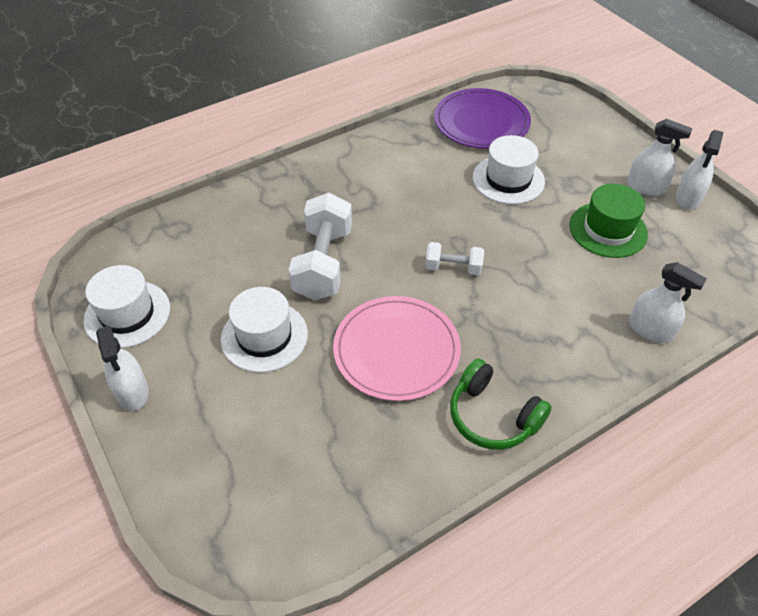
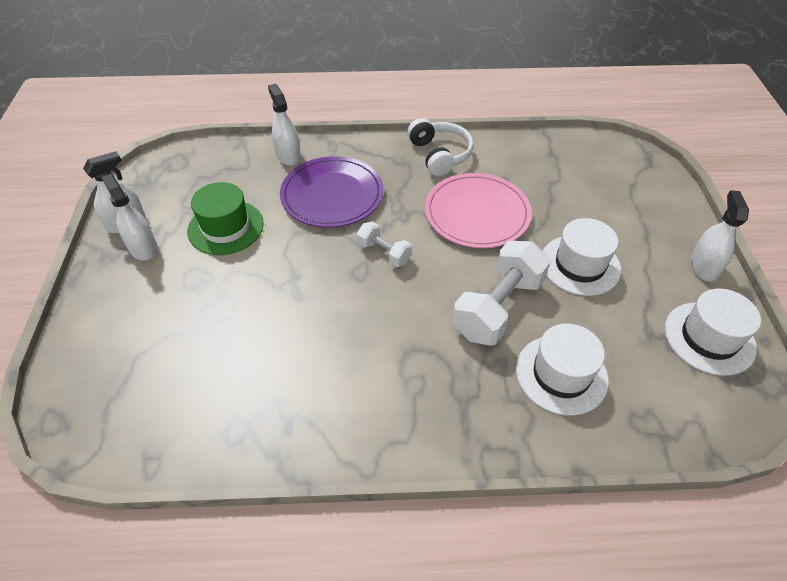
camera: 150 degrees left, 0 degrees up
(481, 122) = (192, 410): purple plate -> purple plate (332, 195)
(492, 416) = (440, 155): green headphones -> white headphones
(508, 179) = (250, 315): white hat -> white hat (561, 374)

